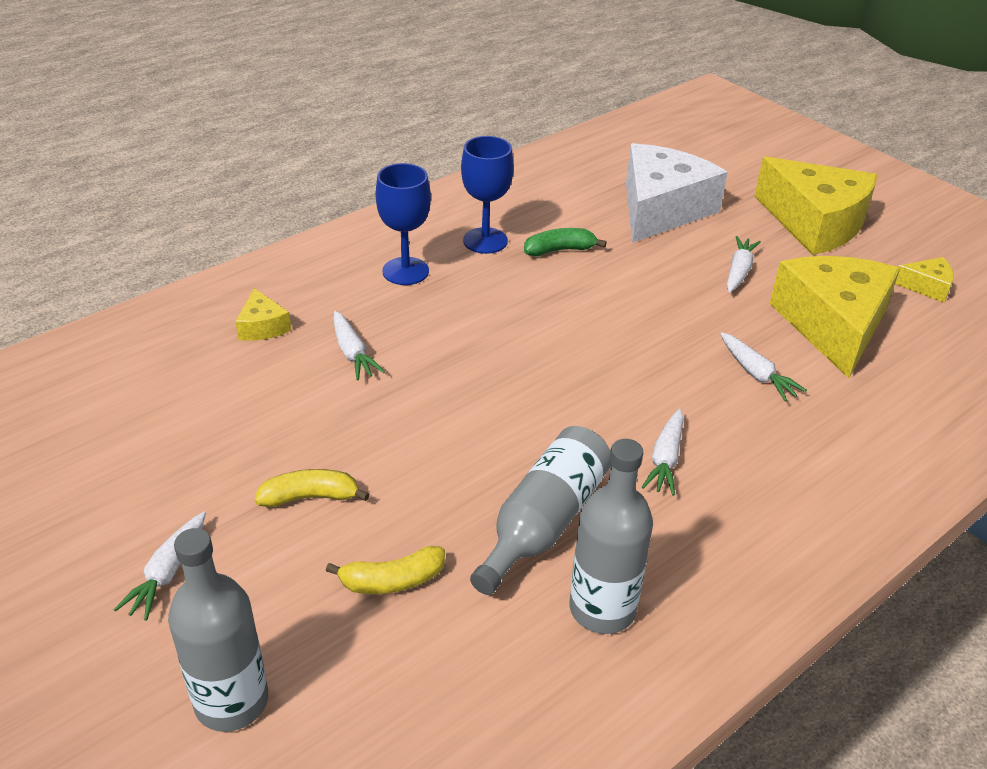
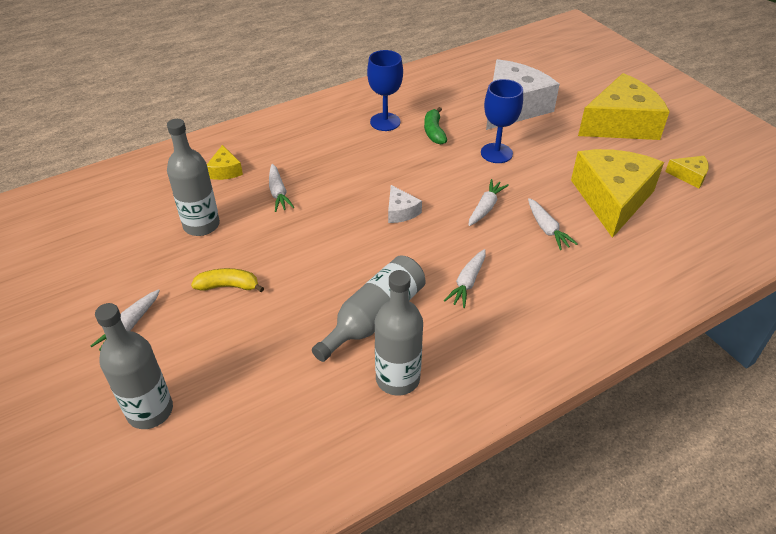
camera: 10 degrees right, 5 degrees up
(245, 409) = (201, 225): none -> grey bottle
(392, 581) = (267, 345): yellow banana -> none
(405, 271) = (326, 139): blue goblet -> blue goblet (496, 153)
(541, 366) = (400, 211): none -> white cheese
(559, 250) = (434, 132): green banana -> green banana turned 90 degrees counterclockwise
(739, 271) = (555, 155): white carrot -> white carrot (485, 207)
(814, 223) = (620, 124): yellow cheese -> yellow cheese turned 75 degrees counterclockwise

